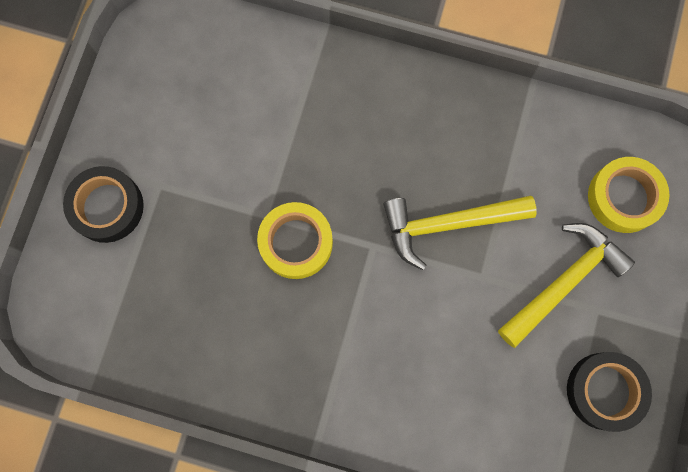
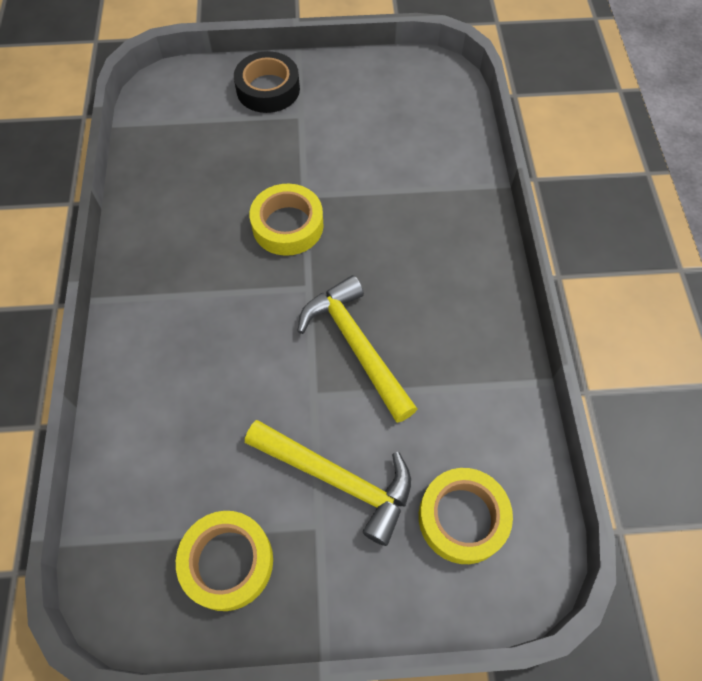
camera: 70 degrees right, 15 degrees down
(604, 391) = (227, 562): black tape -> yellow tape

